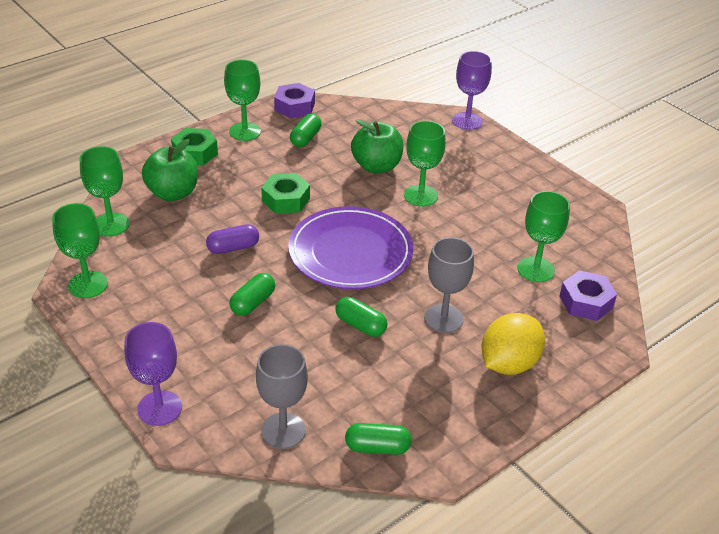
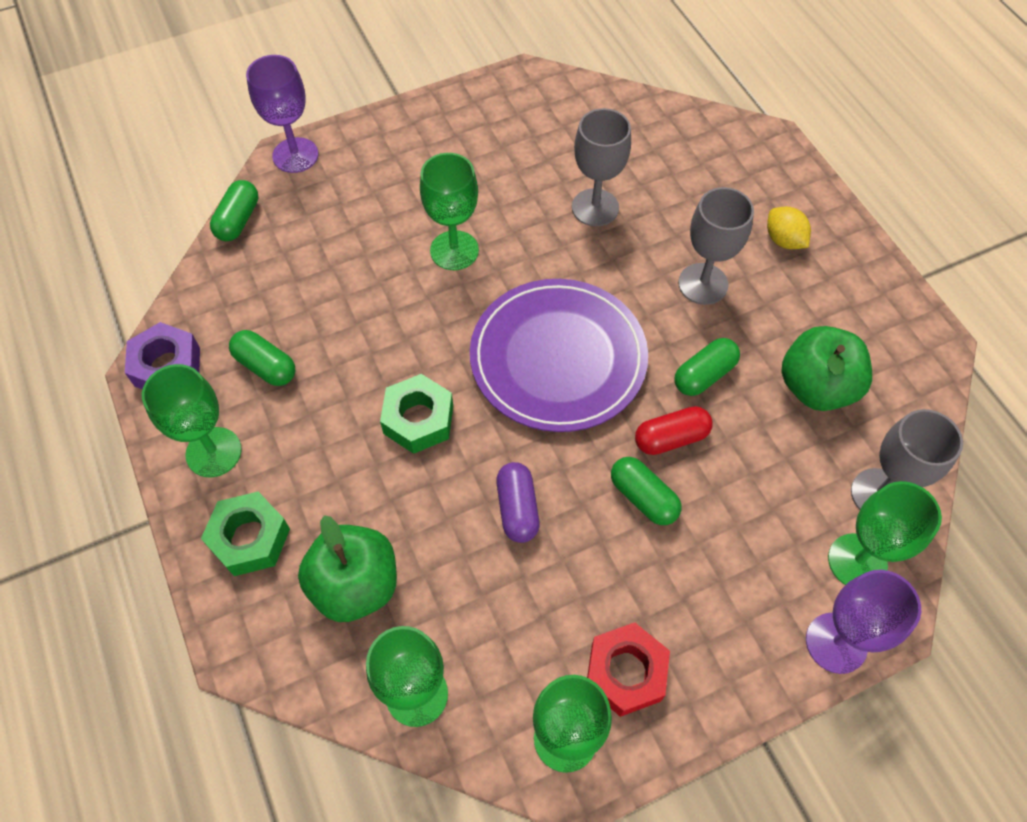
camera: 75 degrees left, 20 degrees up
(130, 306) = (626, 672): none -> red nut
(302, 312) = (671, 438): none -> red capsule
(376, 166) = (370, 287): green apple -> green apple (816, 387)
(377, 447) = (906, 398): green capsule -> green capsule (238, 220)
(490, 255) = (595, 207): none -> grey goblet
(508, 363) = (783, 240): yellow lemon -> yellow lemon, size x0.57
(535, 269) = (629, 170): green goblet -> green goblet (857, 561)
(586, 302) = (692, 142): purple nut -> none

